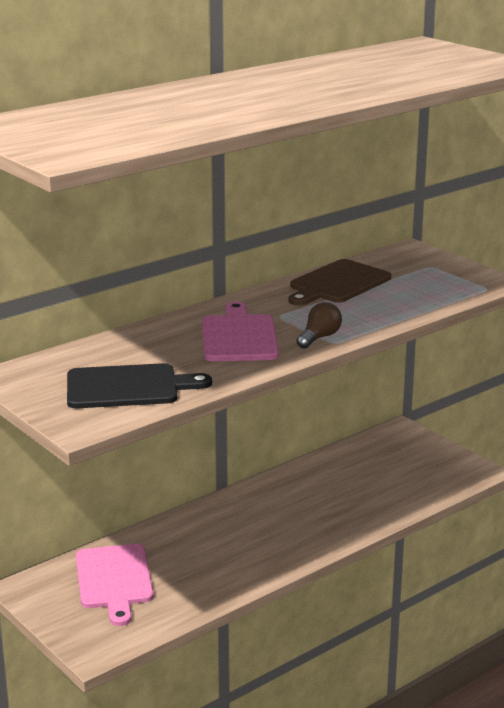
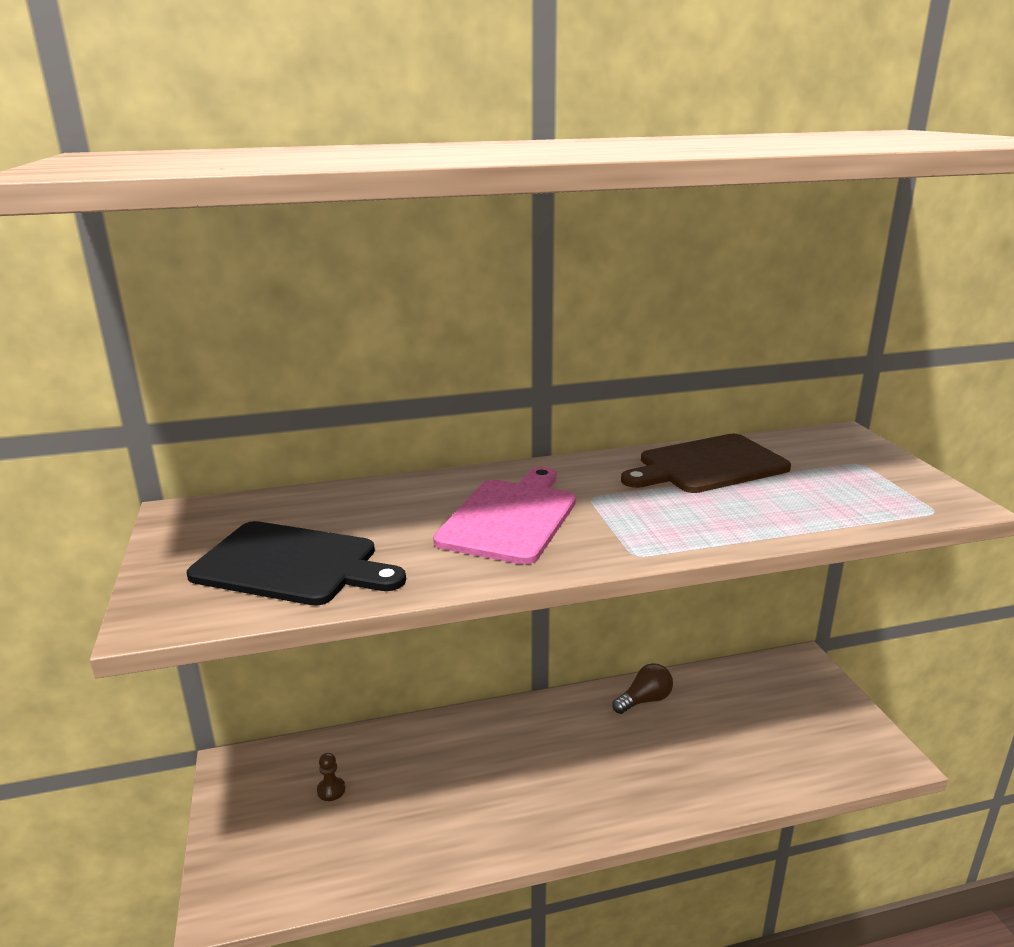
camera: 25 degrees right, 0 degrees up
(114, 580) = (331, 790): pink cutting board -> brown pawn
(319, 337) = (620, 542): brown light bulb -> brown light bulb (645, 700)

